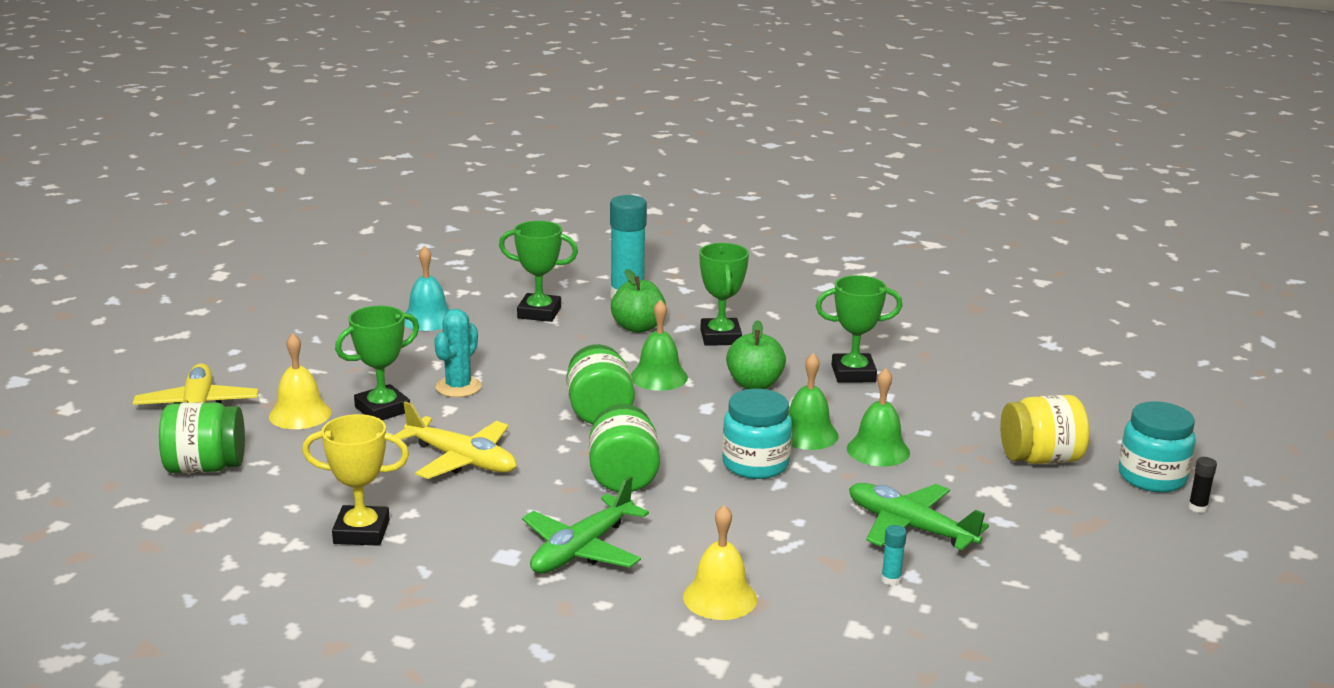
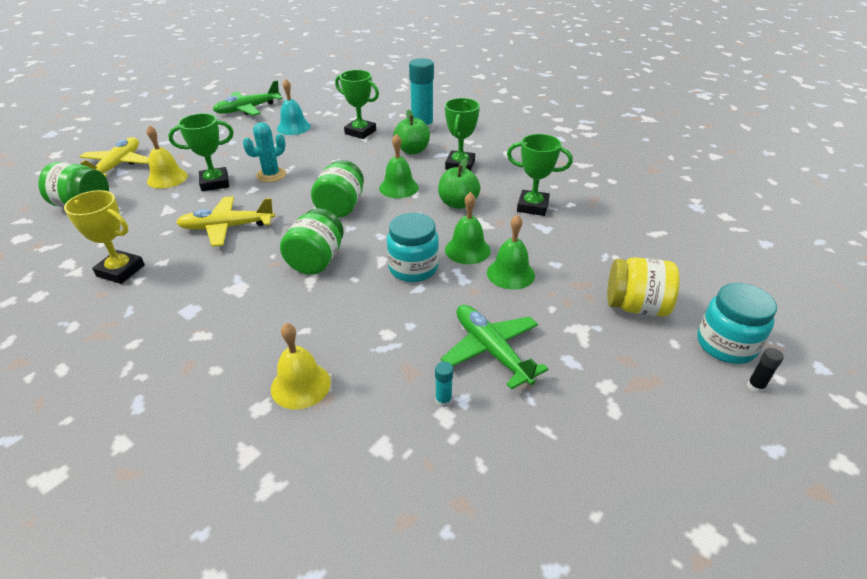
camera: 20 degrees right, 15 degrees up
(461, 460) = (227, 227): yellow plane -> yellow plane turned 120 degrees clockwise
(582, 549) = (241, 316): green plane -> green plane (248, 109)

